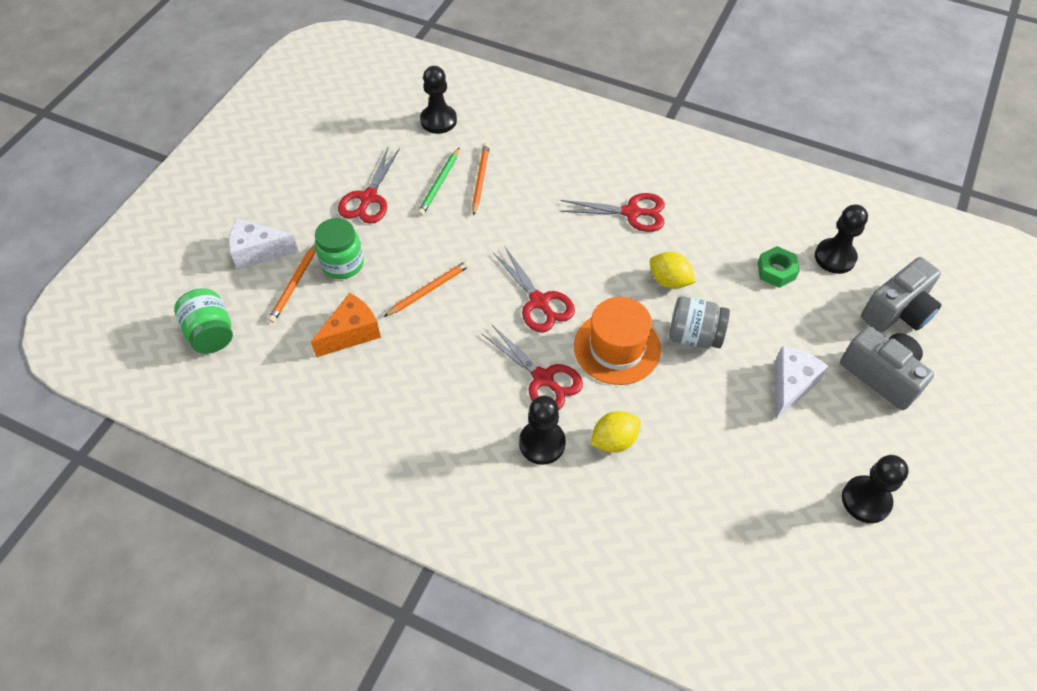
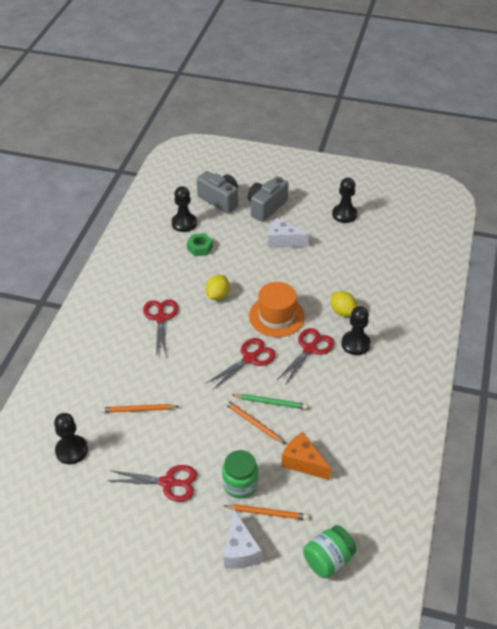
camera: 100 degrees left, 10 degrees down
(439, 183) = (146, 436): green pencil -> green pencil (270, 402)
(694, 335) = (258, 281): grey jar -> none

